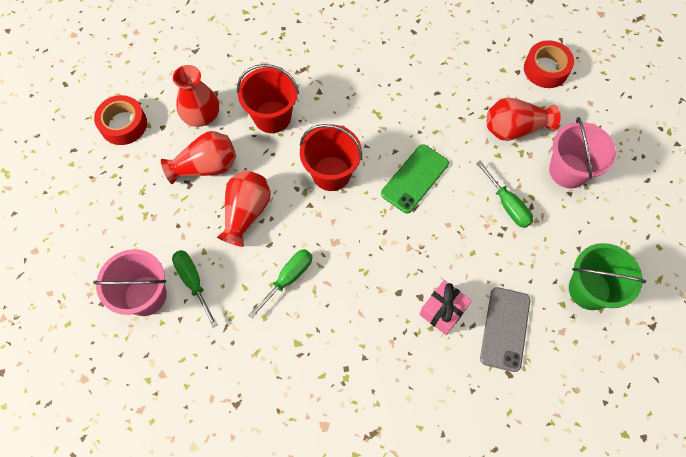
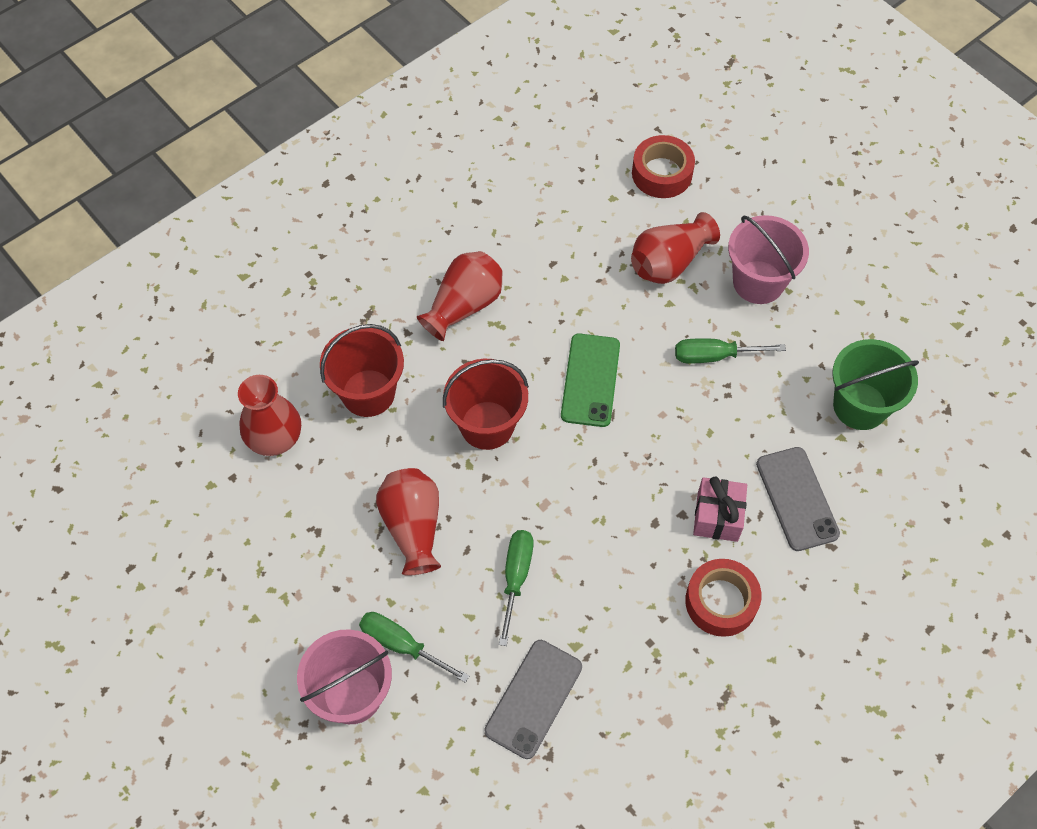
camera: 30 degrees left, 5 degrees down
(123, 124) = (177, 500): red tape -> red tape (721, 601)
(206, 166) = (323, 497): red vase -> red vase (464, 305)
(250, 362) = (533, 698): none -> grey phone
(507, 204) = (714, 356): green screwdriver -> green screwdriver turned 150 degrees clockwise

